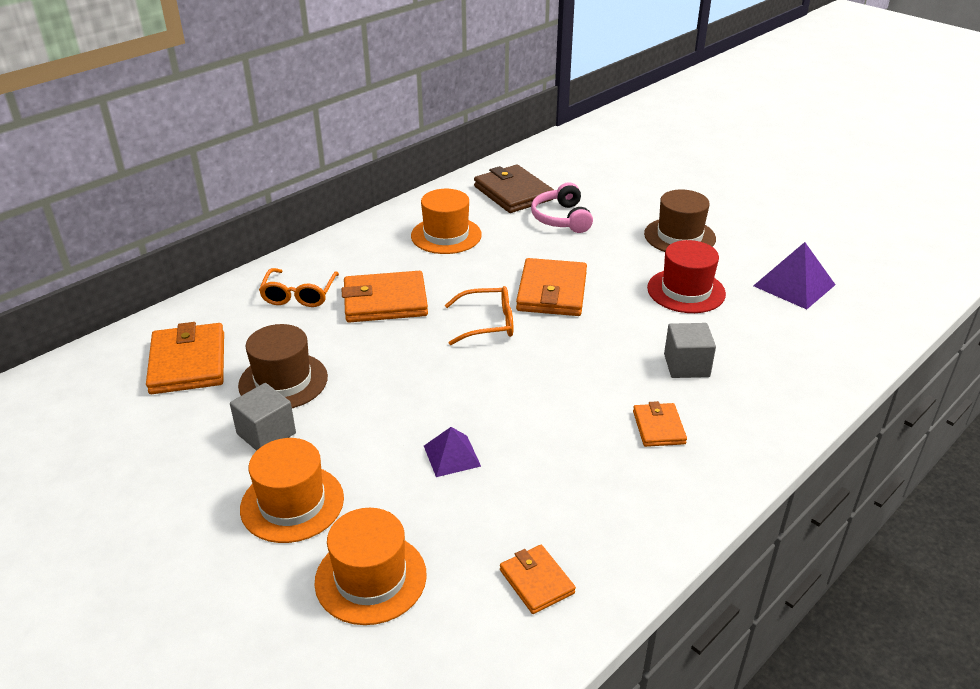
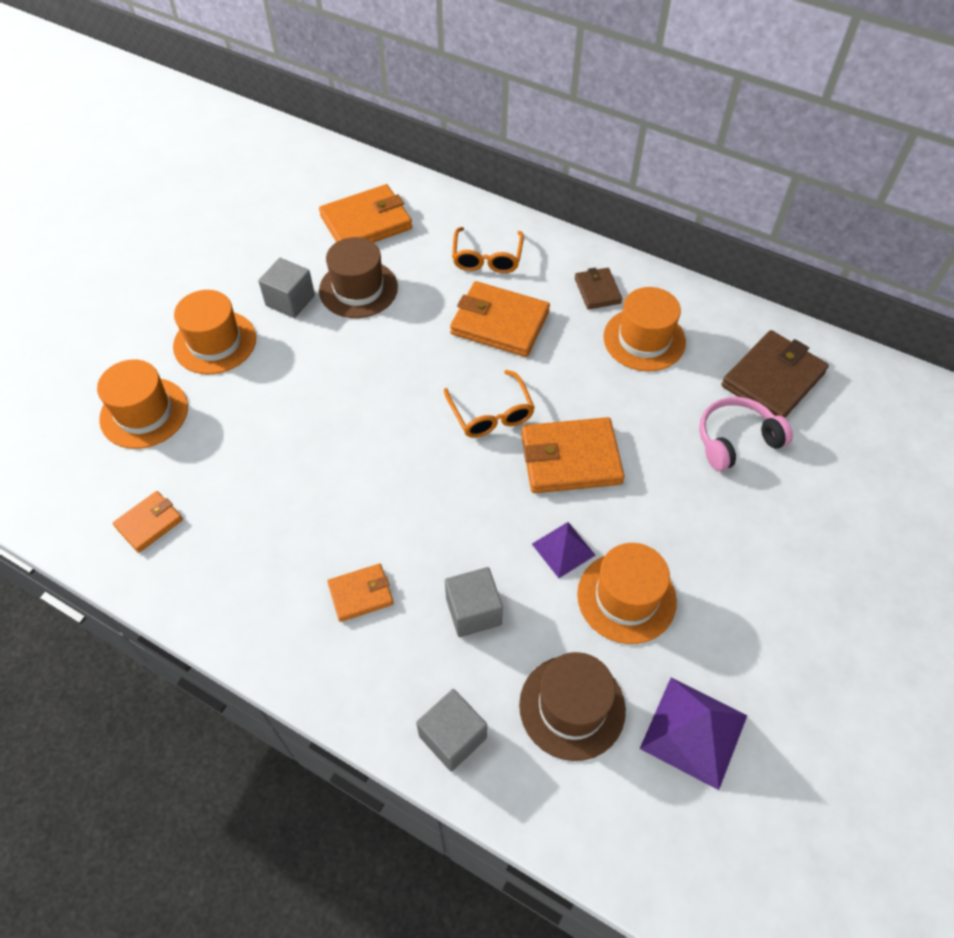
camera: 75 degrees right, 20 degrees up
(299, 295) = (487, 258): orange glasses -> orange glasses turned 75 degrees counterclockwise
(379, 246) = (597, 291): none -> brown wallet
(385, 301) = (500, 323): orange wallet -> orange wallet turned 45 degrees counterclockwise
(452, 455) = (287, 431): purple pyramid -> purple pyramid (563, 549)
(679, 236) = (756, 578): brown hat -> brown hat (572, 707)
(686, 291) = (626, 597): red hat -> orange hat
(797, 394) = (452, 737): none -> grey cube

